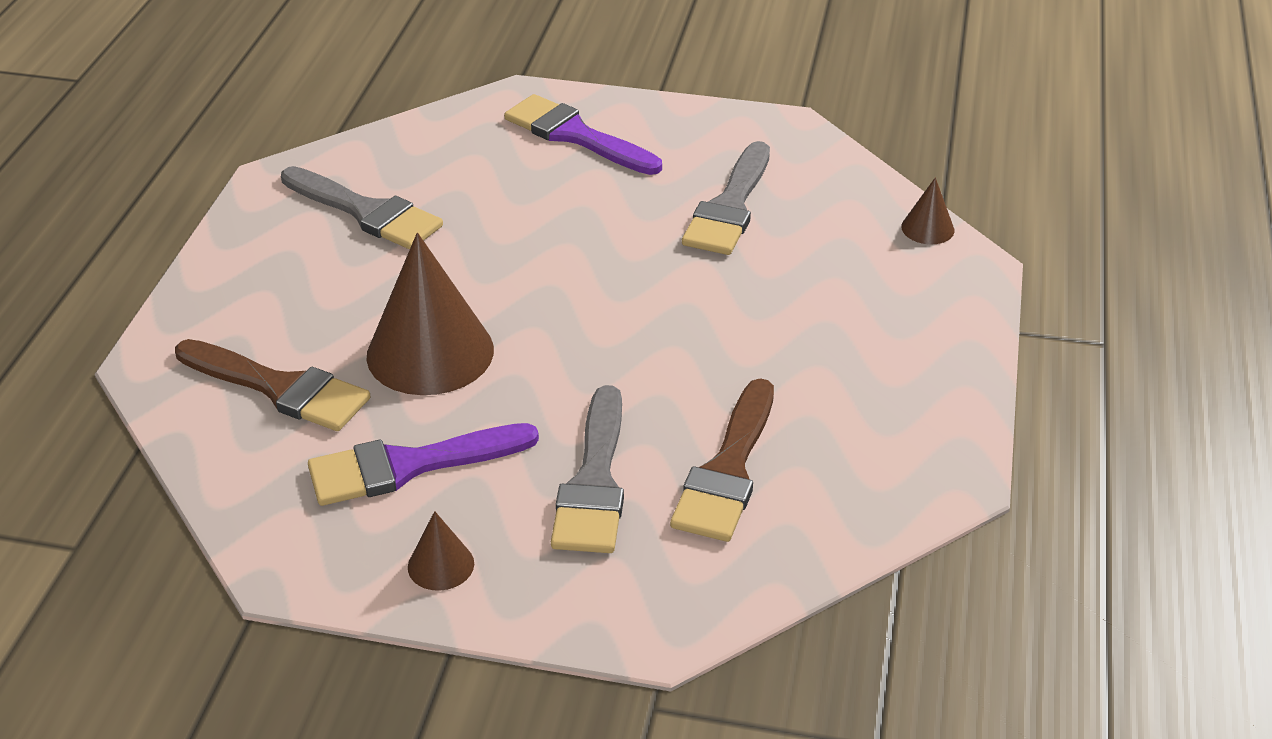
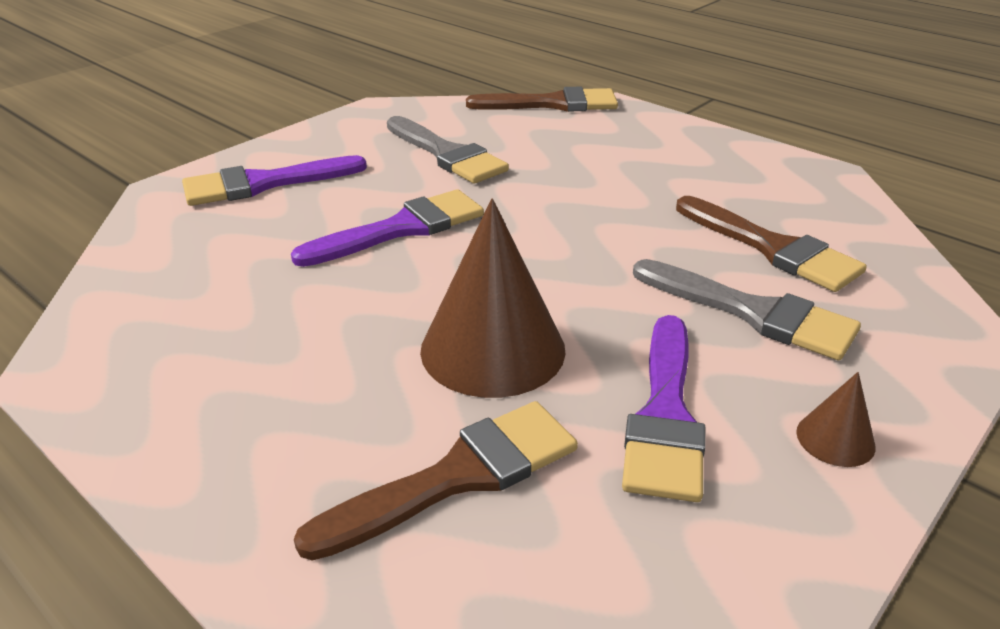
camera: 60 degrees left, 5 degrees down
(367, 212) = (216, 322): grey brush -> none
(566, 238) = (402, 229): none -> purple brush
(927, 228) = (553, 104): brown cone -> brown brush

